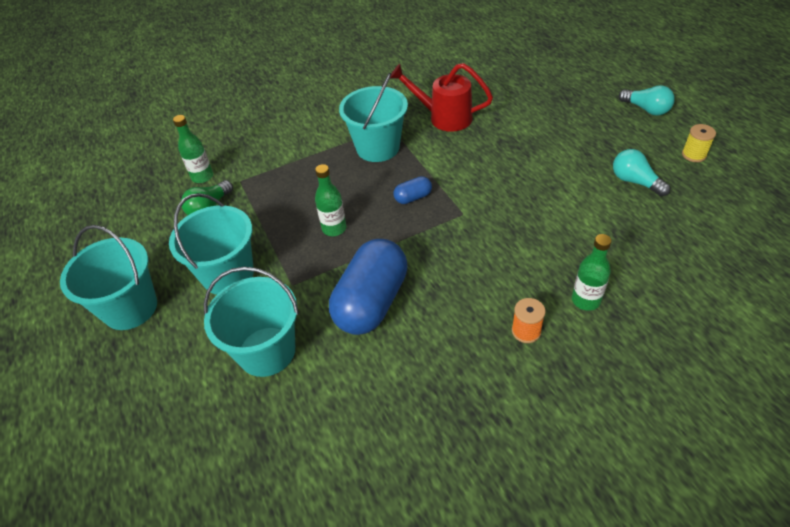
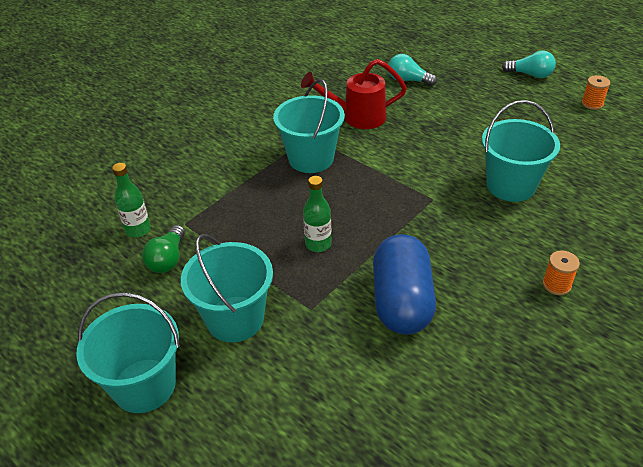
camera: 25 degrees left, 5 degrees down
(267, 351) = (328, 380): turquoise bucket -> turquoise bucket (511, 185)
(413, 197) = (377, 196): blue capsule -> none
(585, 300) = (587, 244): green bottle -> none
(635, 181) = (561, 136): turquoise light bulb -> turquoise light bulb (408, 80)
(694, 155) = (592, 104): yellow spool -> orange spool

